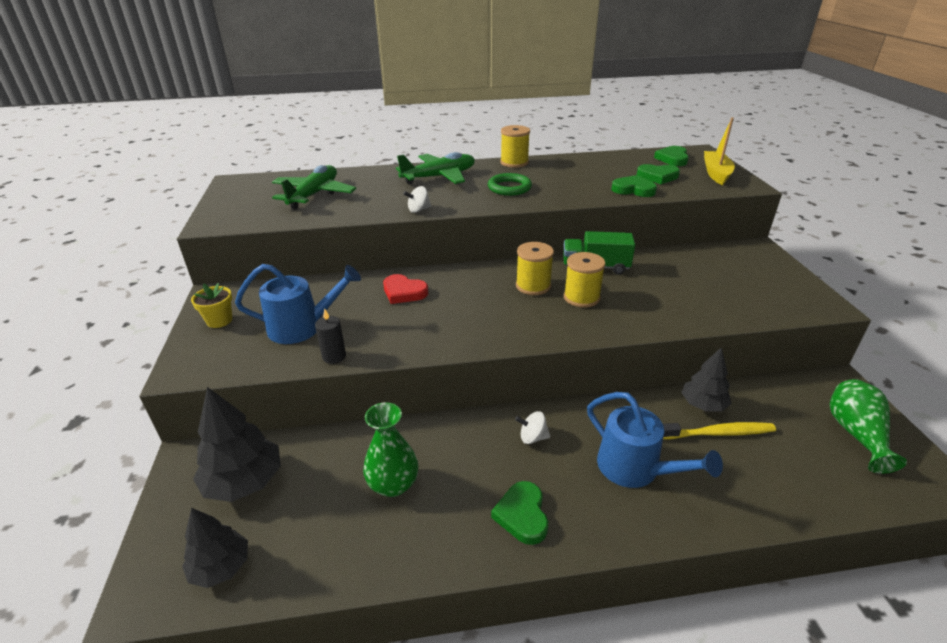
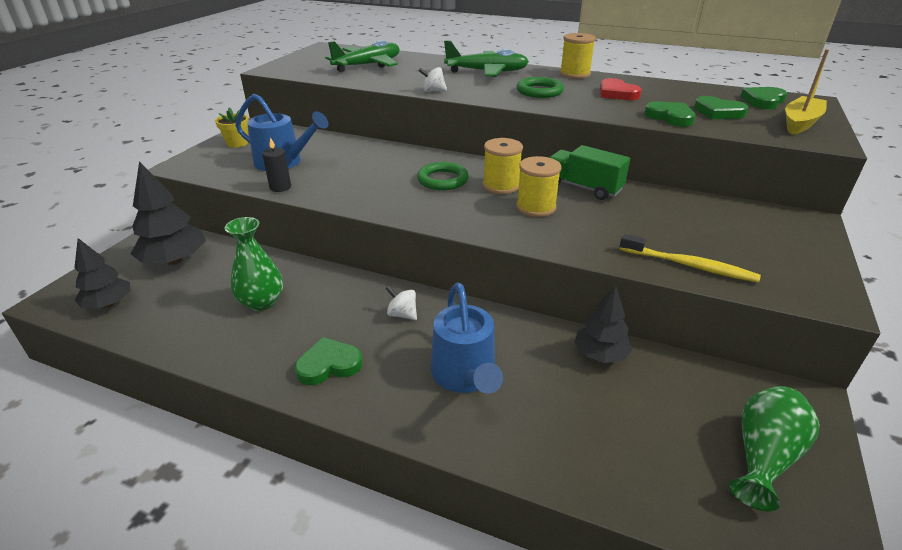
camera: 30 degrees right, 0 degrees up
(404, 292) = (385, 160): red heart -> red heart (617, 93)
(479, 296) = (442, 180): none -> green ring
(522, 515) = (329, 365): green heart -> green heart turned 45 degrees clockwise
(718, 433) = (587, 384): yellow toothbrush -> yellow toothbrush (689, 265)

